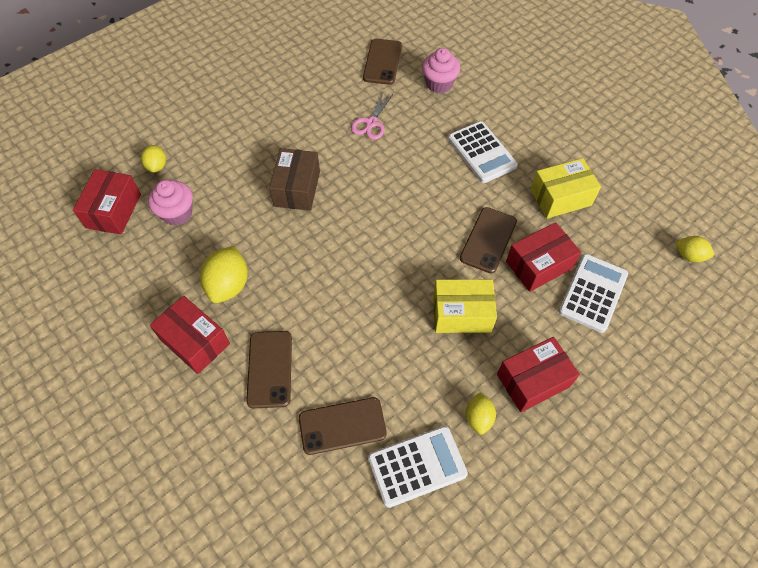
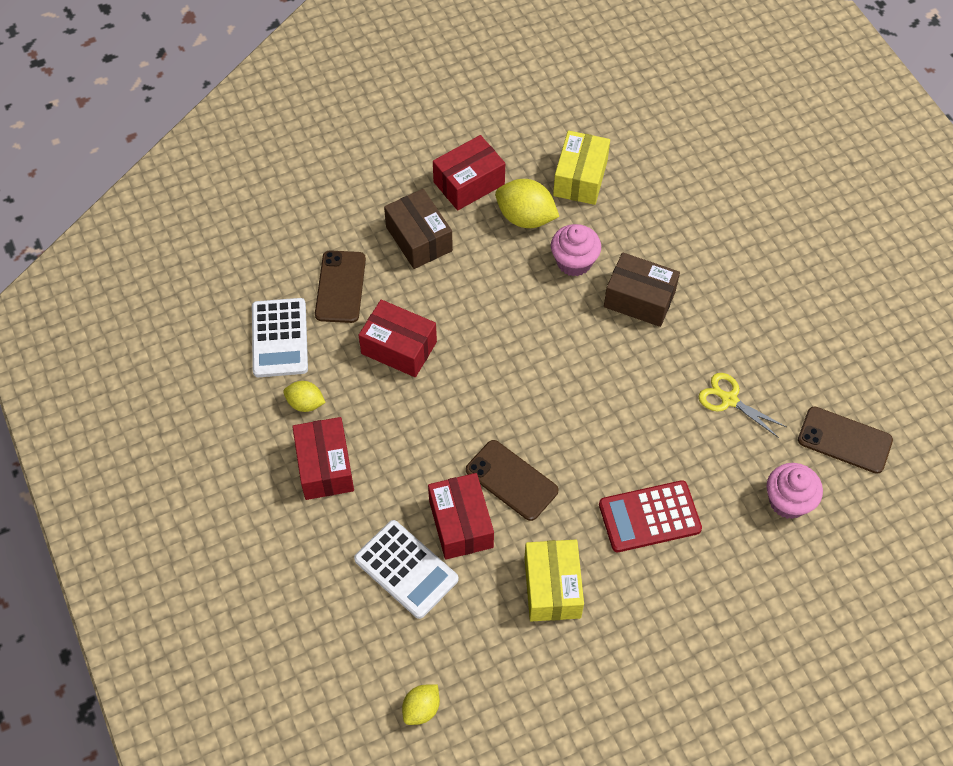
camera: 105 degrees right, 0 degrees up
(113, 211) = (650, 129): red box -> red box (399, 348)
(157, 166) = (705, 171): yellow lemon -> none
(177, 213) = (632, 183): pink cupcake -> pink cupcake (574, 262)
(270, 369) = (419, 239): brown phone -> brown box
(371, 123) = (729, 400): pink scissors -> yellow scissors
(461, 314) = (424, 423): yellow box -> yellow box (580, 178)
(482, 152) = (649, 517): white calculator -> red calculator

